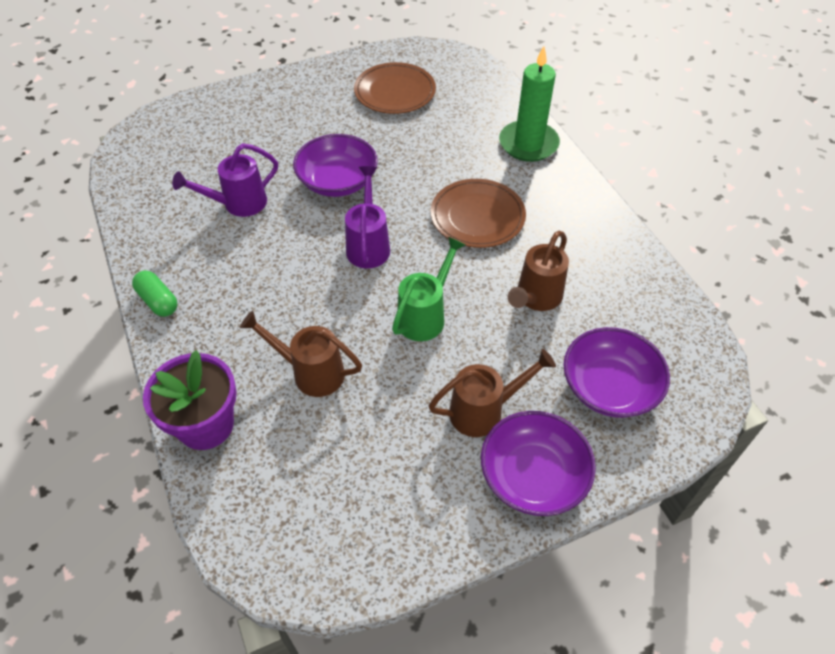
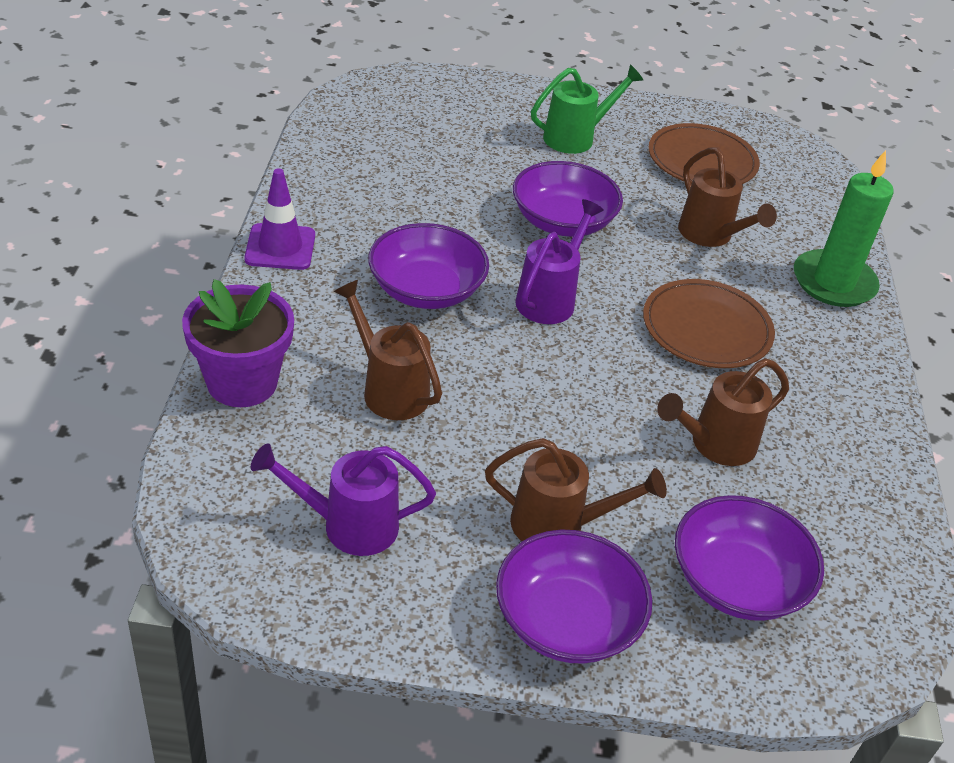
camera: 25 degrees right, 10 degrees down
(158, 301) = (280, 247): green capsule -> purple traffic cone
(239, 204) = (434, 195): purple watering can -> purple watering can (349, 525)
(283, 281) = (426, 289): none -> purple bowl
(425, 316) = (562, 398): green watering can -> green watering can (575, 138)
(435, 146) = (710, 235): none -> brown watering can

